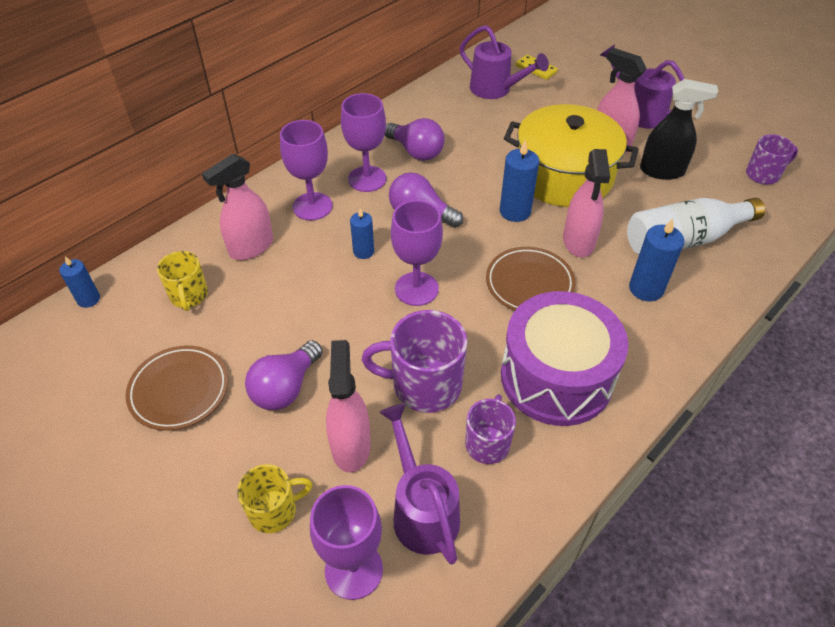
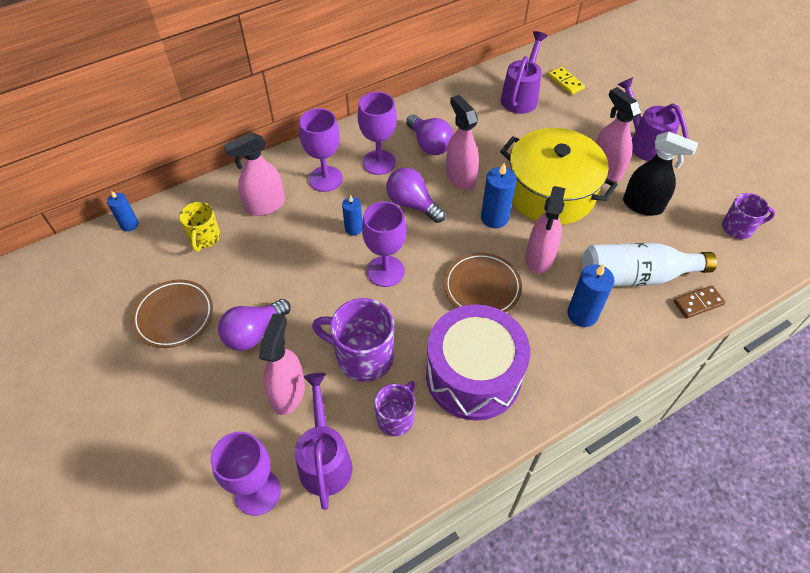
camera: 15 degrees right, 5 degrees up
(274, 510) = (214, 430): yellow mug -> none
(462, 178) = (460, 177): none -> pink spray bottle
(495, 89) = (521, 96): purple watering can -> purple watering can turned 120 degrees counterclockwise
(756, 253) = (698, 303): none -> brown domino

